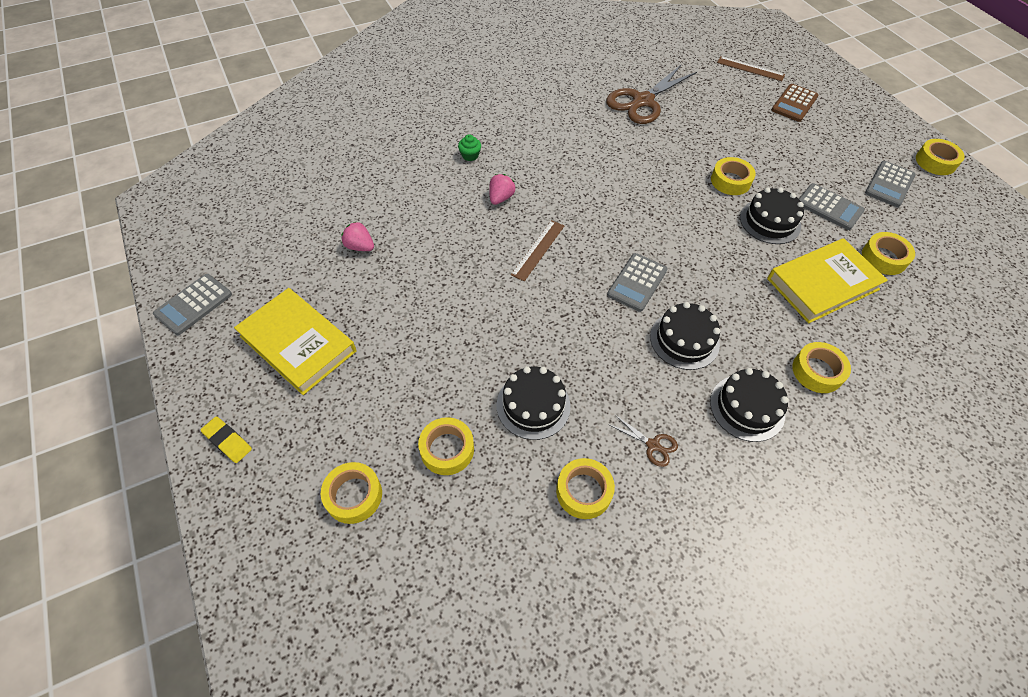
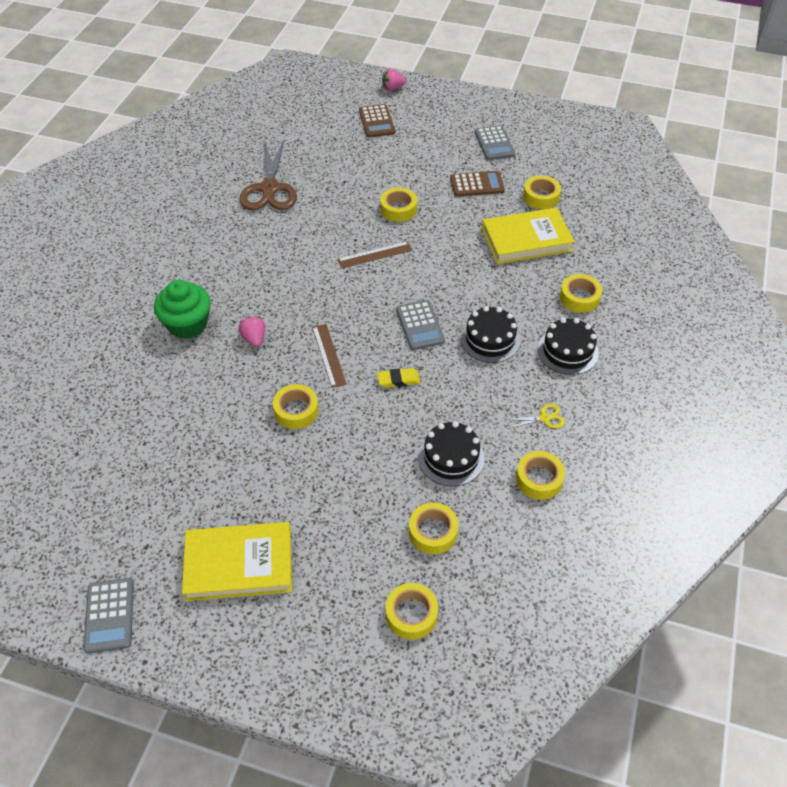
camera: 45 degrees left, 5 degrees down
(228, 441) = (279, 670): yellow eraser -> yellow eraser (398, 380)
(360, 247) = (191, 459): pink strawberry -> pink strawberry (393, 88)
(470, 155) = (187, 324): green cupcake -> green cupcake, size x2.25
(653, 445) = (544, 418): brown scissors -> yellow scissors
(750, 69) = (318, 112): brown ruler -> brown ruler (375, 255)
(770, 221) = (453, 220): black cake -> none
(822, 284) = (526, 240): yellow book -> yellow book turned 60 degrees clockwise
(829, 207) = (477, 184): grey calculator -> brown calculator
(935, 162) = (504, 109): yellow tape -> yellow tape (296, 411)

